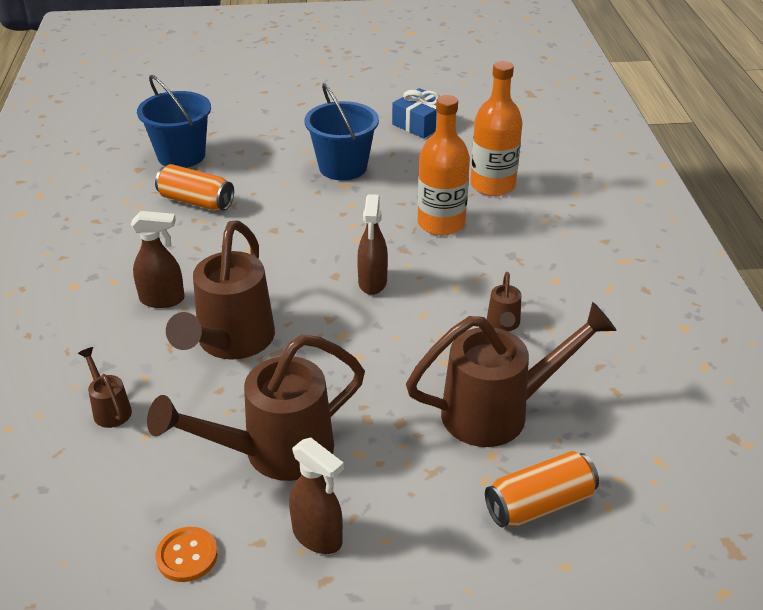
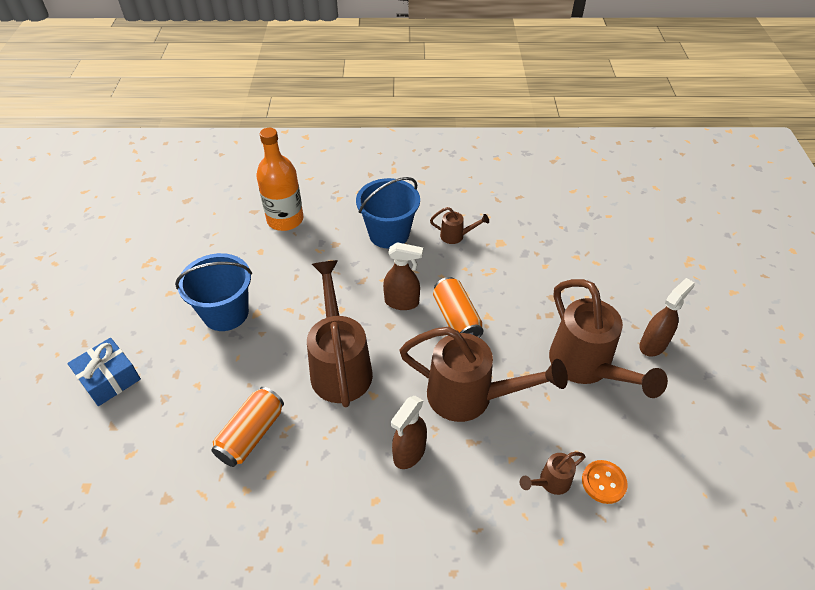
camera: 85 degrees left, 10 degrees up
(163, 299) = (409, 453): brown spray bottle -> brown spray bottle turned 150 degrees counterclockwise
(181, 156) = (153, 455): blue bucket -> blue bucket (389, 234)
(187, 556) = (682, 416): orange button -> orange button (603, 482)
(421, 124) = (169, 253): blue gift -> blue gift (109, 378)
(441, 223) = (331, 255): orange bottle -> none
(499, 412) = (539, 248): brown watering can -> brown watering can (340, 365)
(539, 504) = (611, 242): orange can -> orange can (456, 319)

